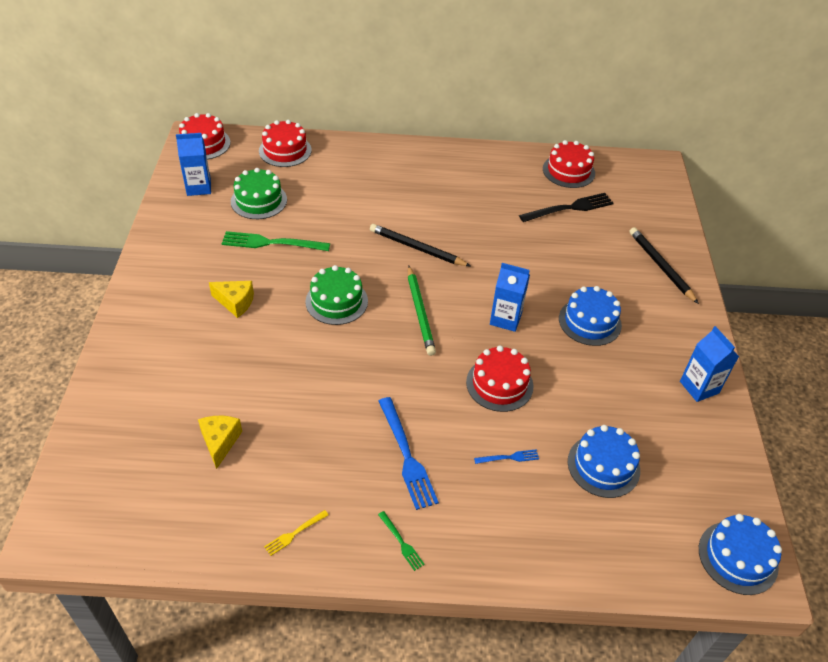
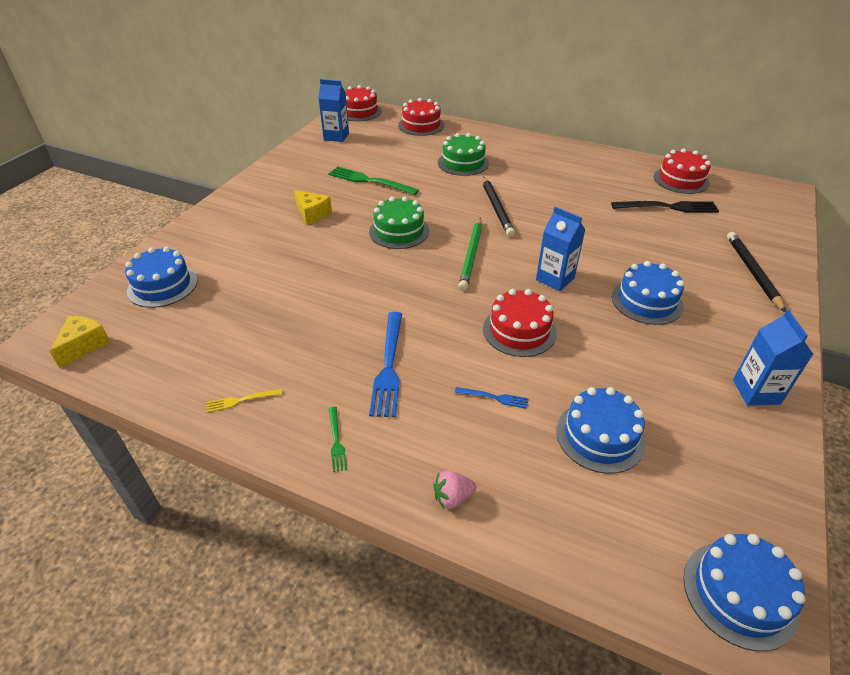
camera: 25 degrees right, 5 degrees down
(131, 435) = (162, 285): none -> blue cake
(220, 442) = (229, 309): yellow cheese -> yellow cheese (84, 345)
(259, 200) = (378, 152): green cake -> green cake (463, 163)
(417, 248) = (496, 208): black pencil -> black pencil turned 150 degrees counterclockwise
(518, 558) = (452, 498): none -> pink strawberry

